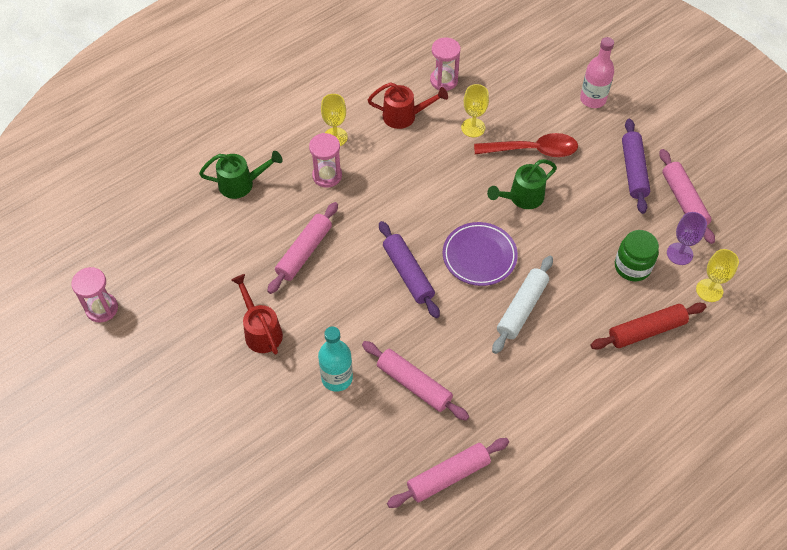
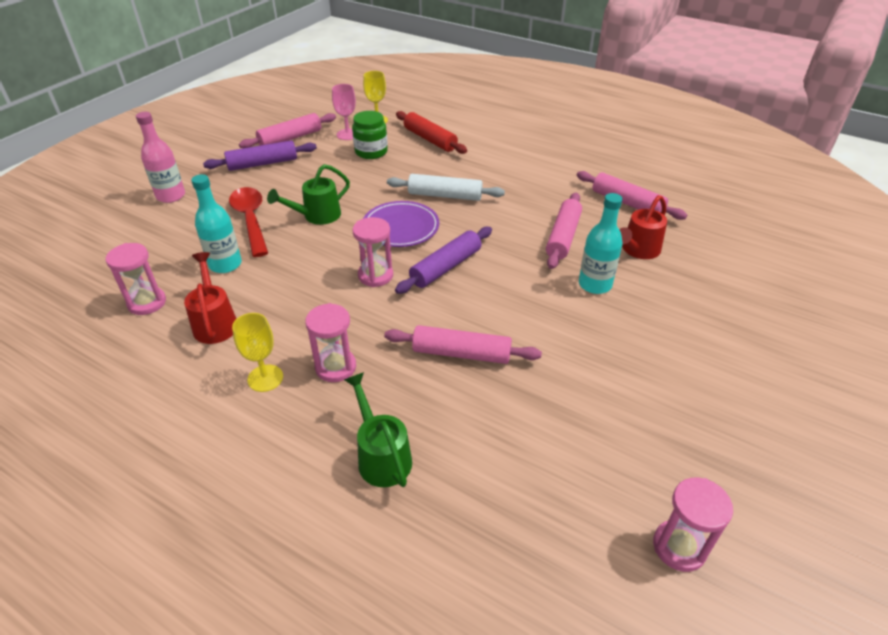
camera: 110 degrees left, 15 degrees down
(261, 331) = (586, 358): red watering can -> red watering can (638, 250)
(417, 221) = (375, 275): none -> pink hourglass
(473, 128) = (225, 264): yellow goblet -> turquoise bottle
(522, 198) = (317, 216): green watering can -> green watering can turned 105 degrees clockwise
(679, 254) = (347, 134): purple goblet -> pink goblet

